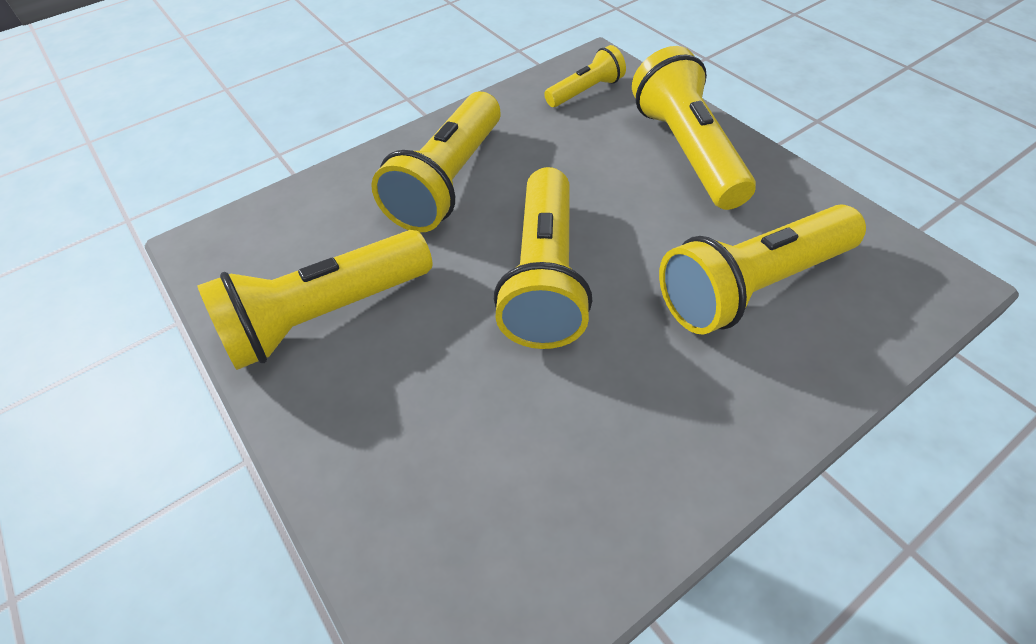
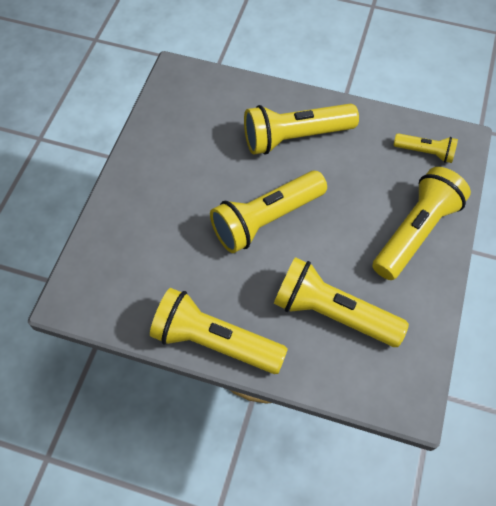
camera: 50 degrees right, 10 degrees up
(325, 316) = (176, 149): yellow flashlight -> yellow flashlight (214, 341)

